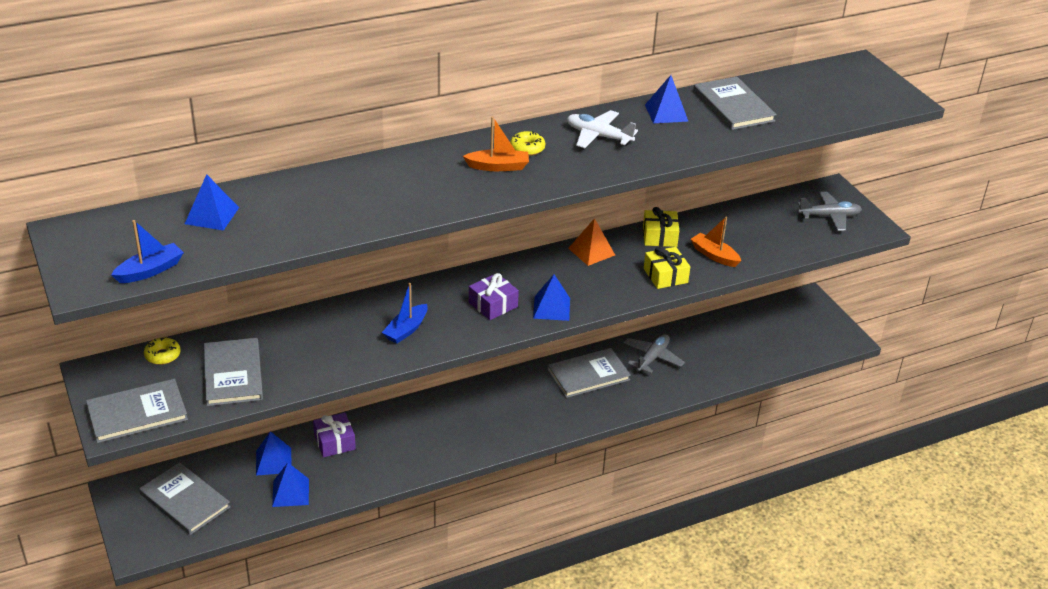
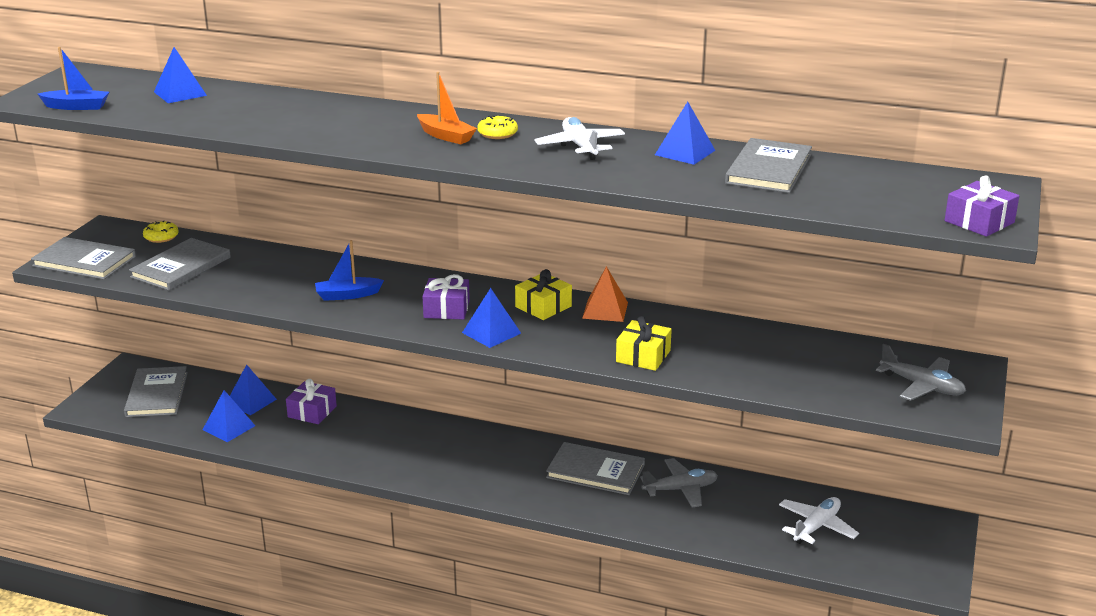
camera: 45 degrees right, 10 degrees down
(659, 236) = (694, 326): yellow gift -> yellow gift (543, 306)
(714, 255) = (724, 362): orange boat -> none
(752, 339) = (816, 527): none -> white plane
(892, 99) = (979, 222): none -> purple gift

